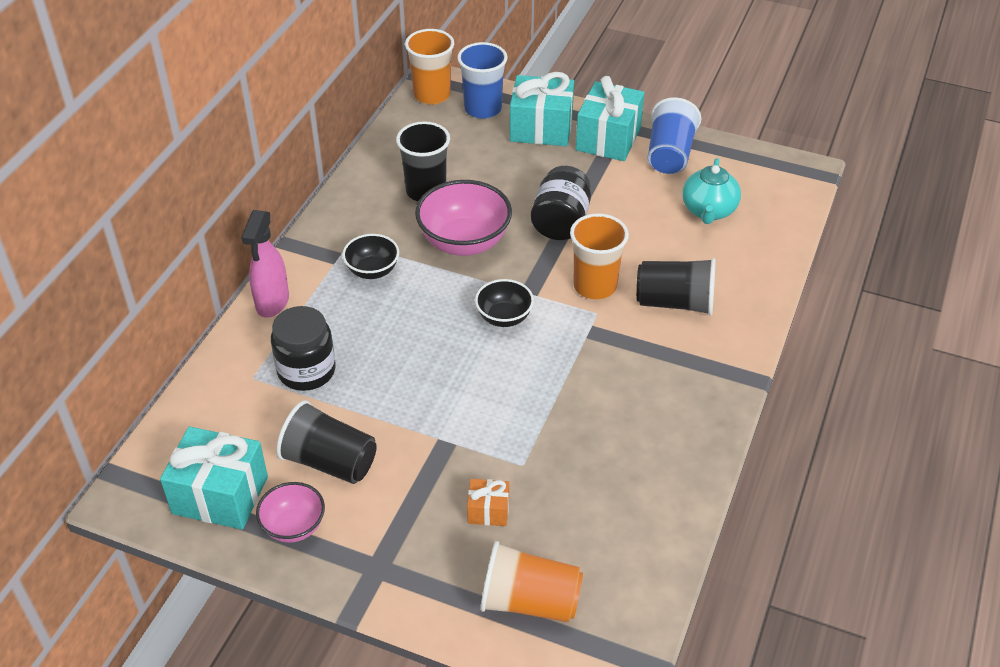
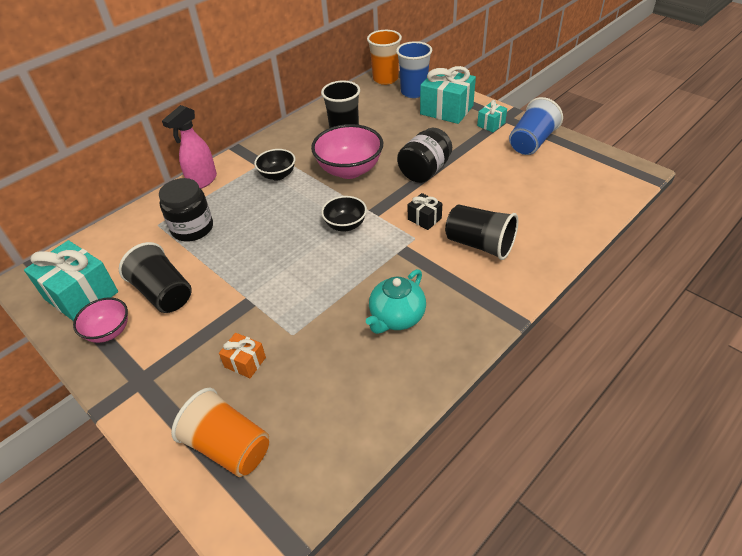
camera: 25 degrees right, 0 degrees up
(595, 286) = (424, 219): orange cup -> black gift
(608, 139) = (491, 124): turquoise gift -> turquoise gift, size x0.50
(708, 211) = (542, 185): turquoise teapot -> turquoise teapot (396, 317)

